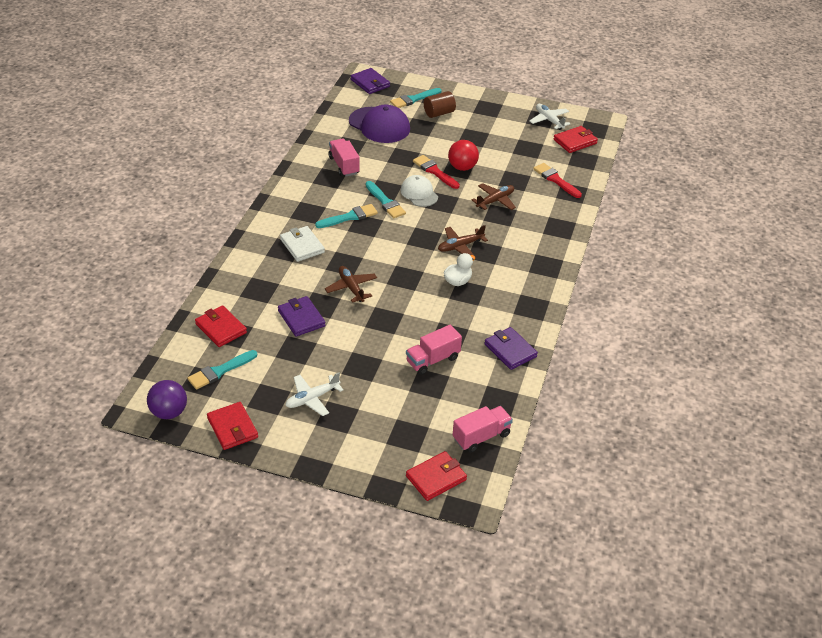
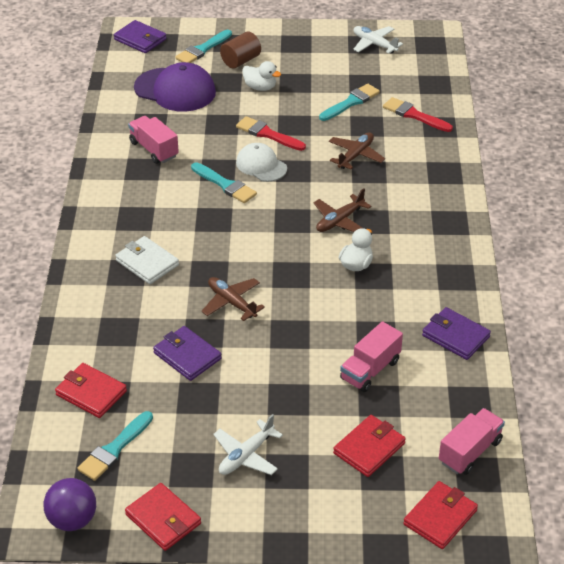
camera: 15 degrees left, 0 degrees up
(349, 217) = (189, 213): turquoise brush -> turquoise brush (351, 102)
(445, 136) = (260, 87): none -> white duck
(462, 167) = (298, 122): red ball -> none
(575, 141) = (415, 64): red wallet -> red wallet (369, 448)

